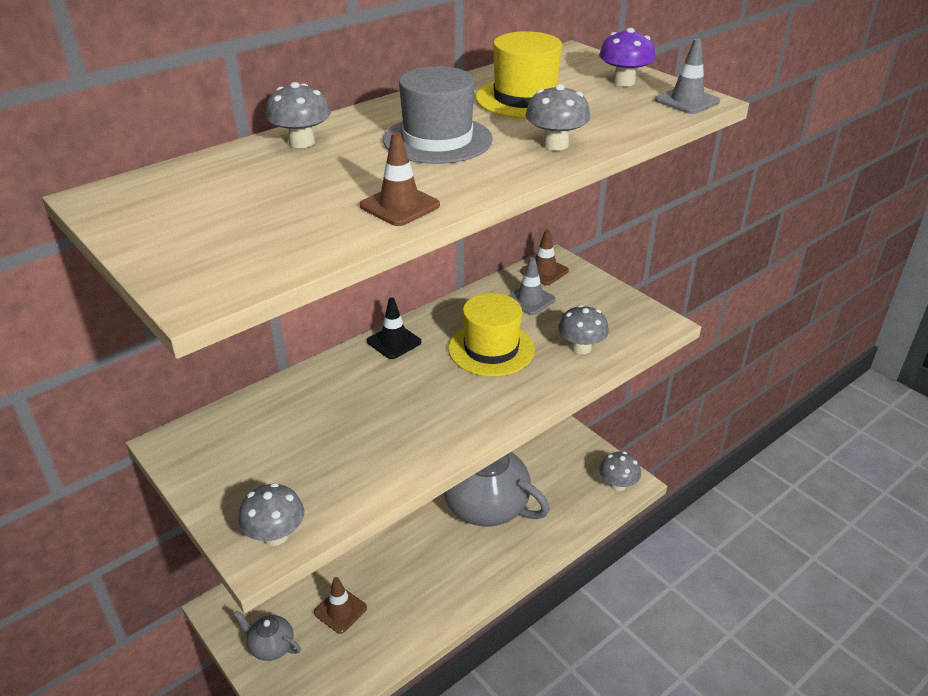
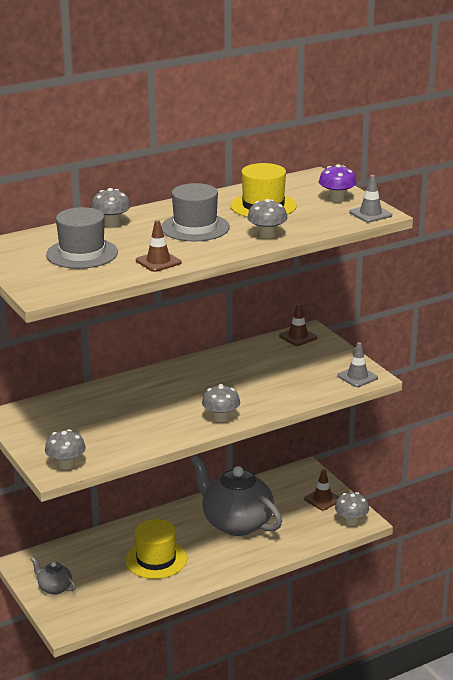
camera: 10 degrees right, 10 degrees down
(263, 200) = (82, 253): none -> grey hat
(340, 610) = (109, 574): brown traffic cone -> brown traffic cone (322, 499)
(394, 342) = (169, 372): black traffic cone -> none
(491, 349) = (238, 382): yellow hat -> yellow hat (156, 559)
(530, 300) = (279, 354): grey traffic cone -> grey traffic cone (357, 377)
(581, 348) = (304, 386): grey mushroom -> grey mushroom (221, 418)

